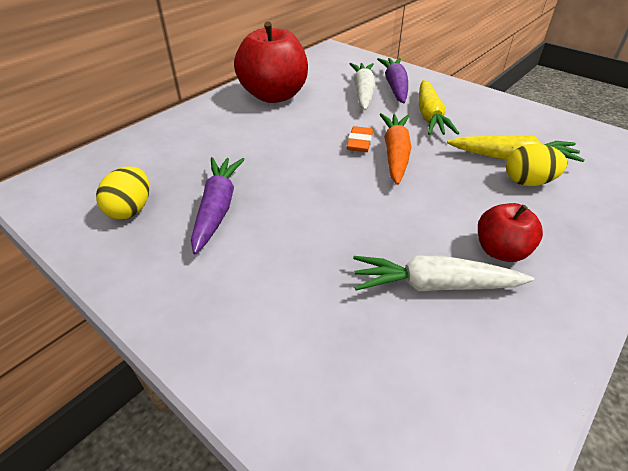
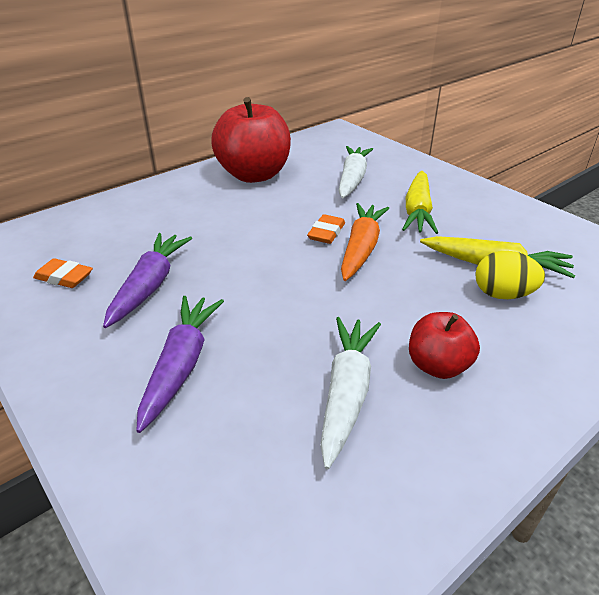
camera: 10 degrees right, 5 degrees down
(131, 209) = (64, 277): yellow egg -> orange eraser
(395, 86) = (391, 175): purple carrot -> purple carrot (181, 365)
(434, 285) = (346, 392): white carrot -> white carrot turned 90 degrees clockwise

